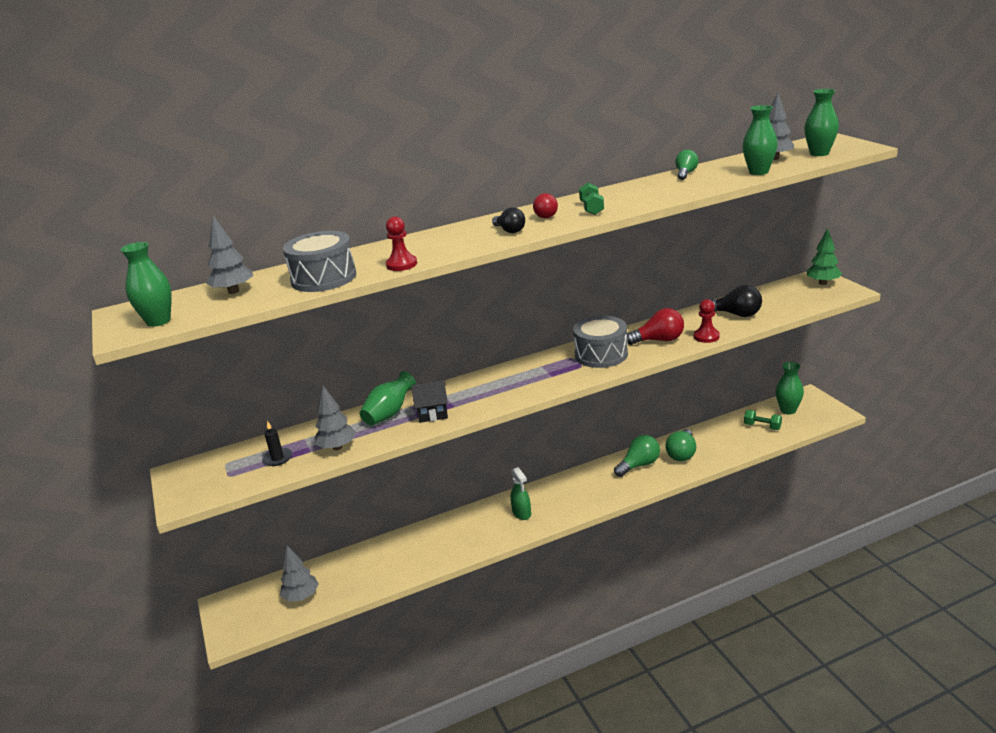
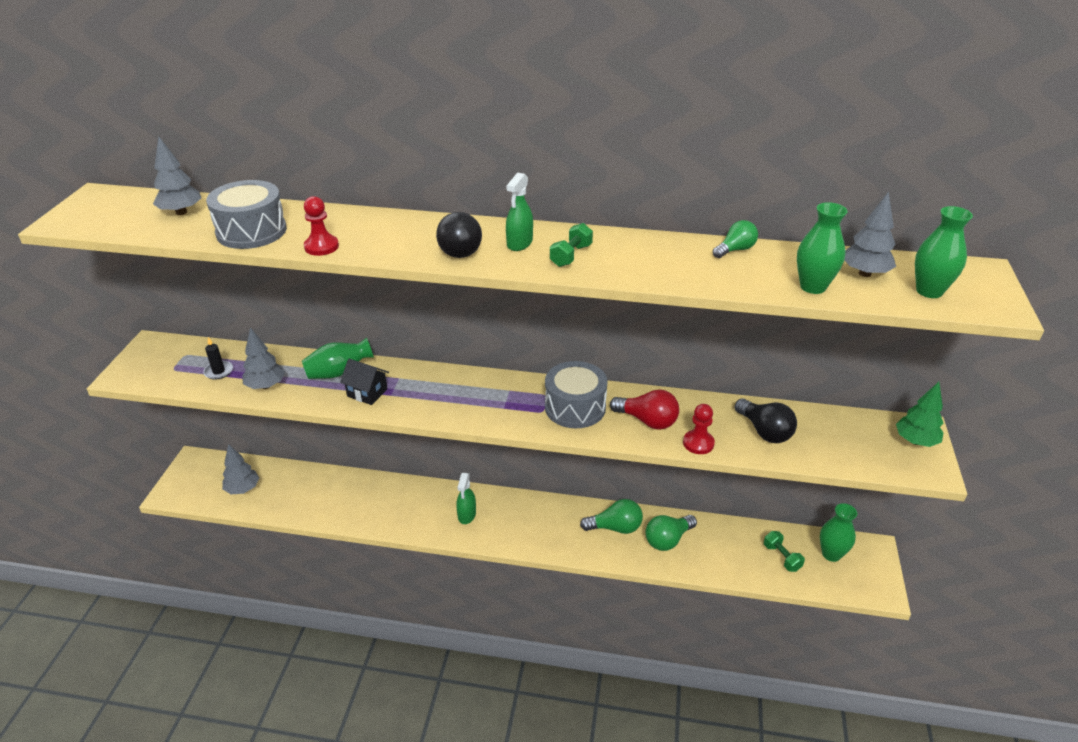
camera: 30 degrees right, 10 degrees up
(158, 321) = (96, 220): green vase -> none
(509, 230) = (460, 248): black light bulb -> black light bulb, size x1.52
(545, 215) = (519, 243): red light bulb -> green spray bottle

